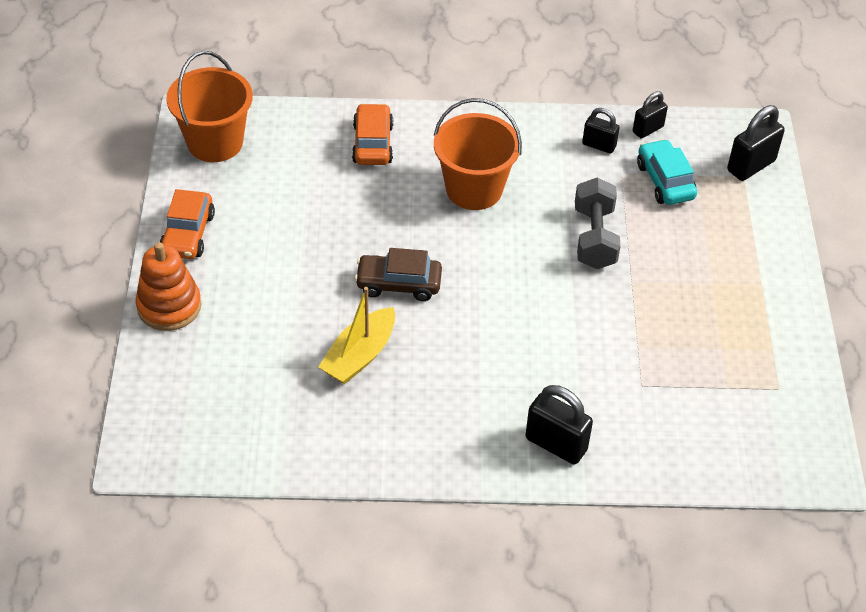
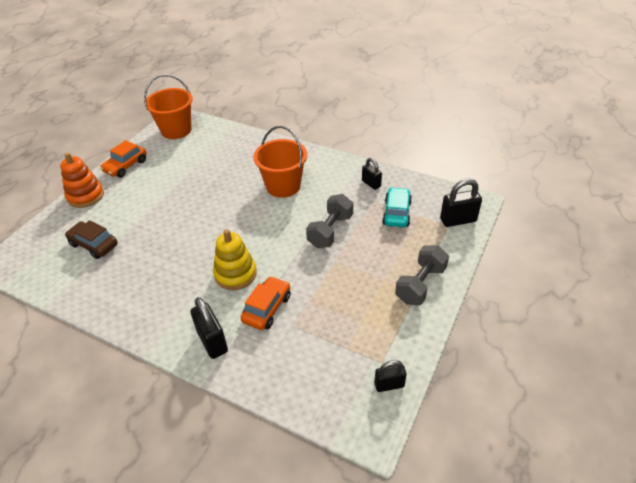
camera: 30 degrees right, 5 degrees down
(359, 355) = (150, 250): yellow boat -> none
(372, 143) = (250, 150): orange car -> orange car (267, 308)
(398, 284) = (203, 221): brown car -> brown car (94, 245)
(512, 345) = (235, 274): none -> yellow stacking toy
(647, 129) = (406, 183): black padlock -> black padlock (389, 385)
(761, 274) = (420, 284): none -> grey dumbbell

